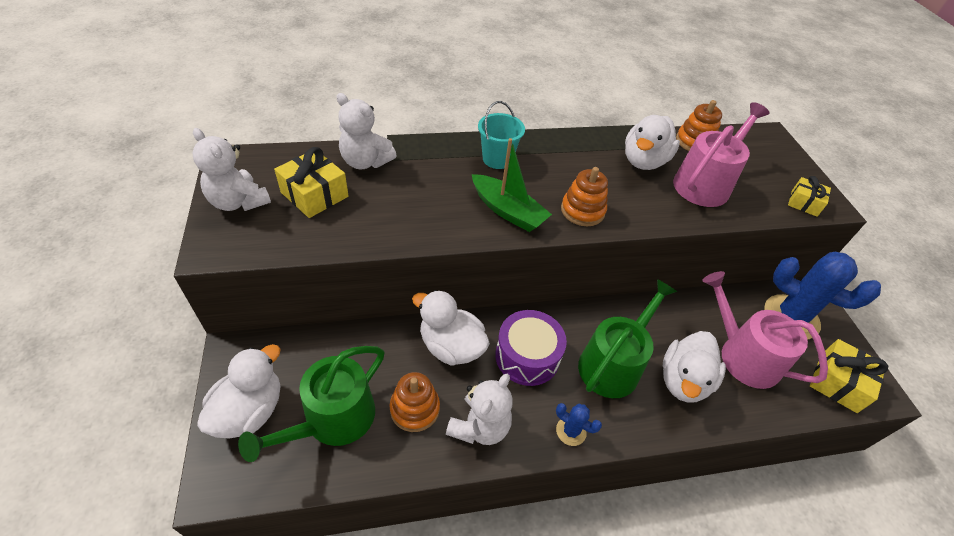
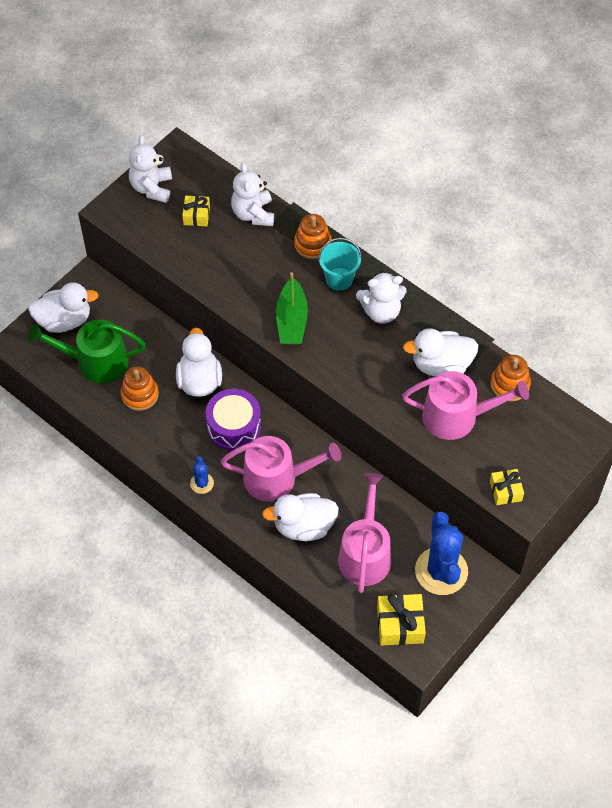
camera: 55 degrees right, 10 degrees up
(314, 194) = (196, 215): yellow gift -> yellow gift, size x0.64
(479, 426) = (160, 435): white teddy bear -> white teddy bear (381, 311)
(582, 211) = (338, 360): orange stacking toy -> orange stacking toy (312, 244)
(613, 363) = (277, 478): green watering can -> pink watering can

